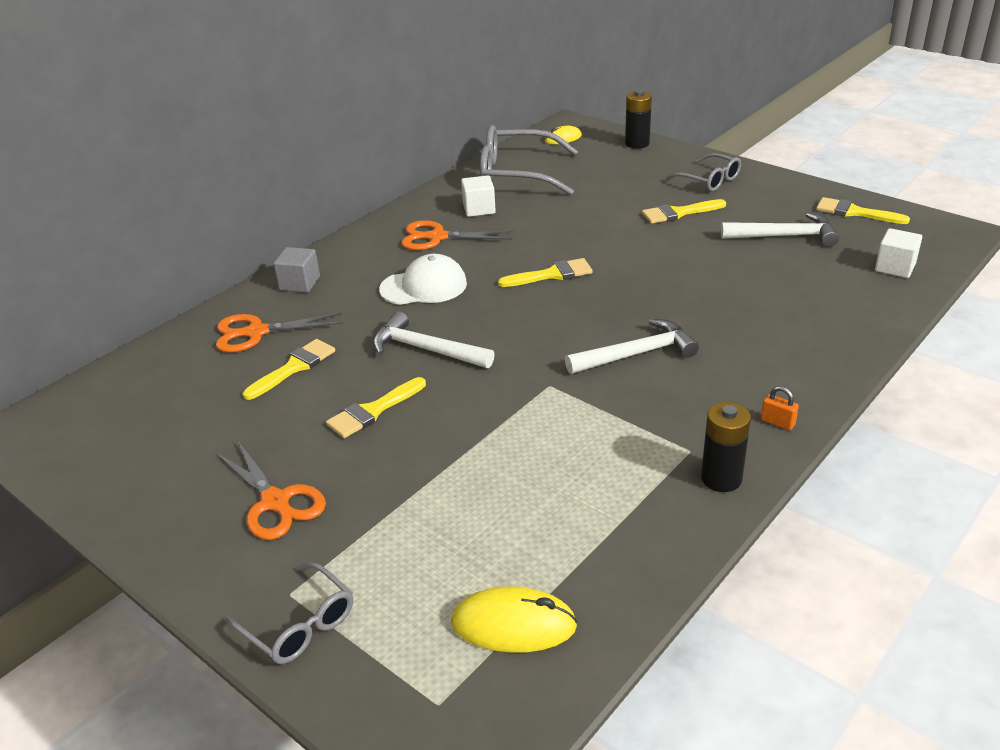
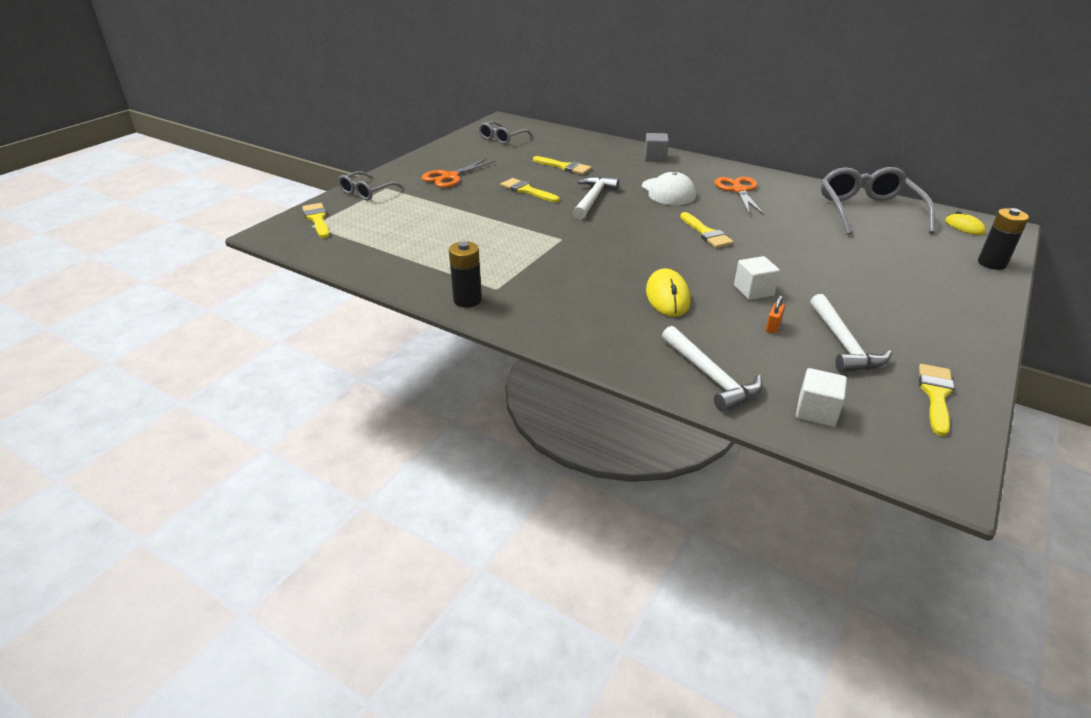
camera: 80 degrees right, 0 degrees up
(255, 333) = (596, 153): orange scissors -> none
(479, 209) = (793, 201): white cube -> white cube (753, 291)
(513, 624) = (355, 239): yellow mouse -> yellow mouse (667, 296)
(636, 354) = (607, 268): white hammer -> white hammer (710, 376)
(678, 213) = (851, 286): yellow brush -> yellow brush (317, 219)
(709, 180) = (939, 303): grey glasses -> grey glasses (502, 138)
(777, 422) = (532, 325): orange padlock -> orange padlock (773, 326)

